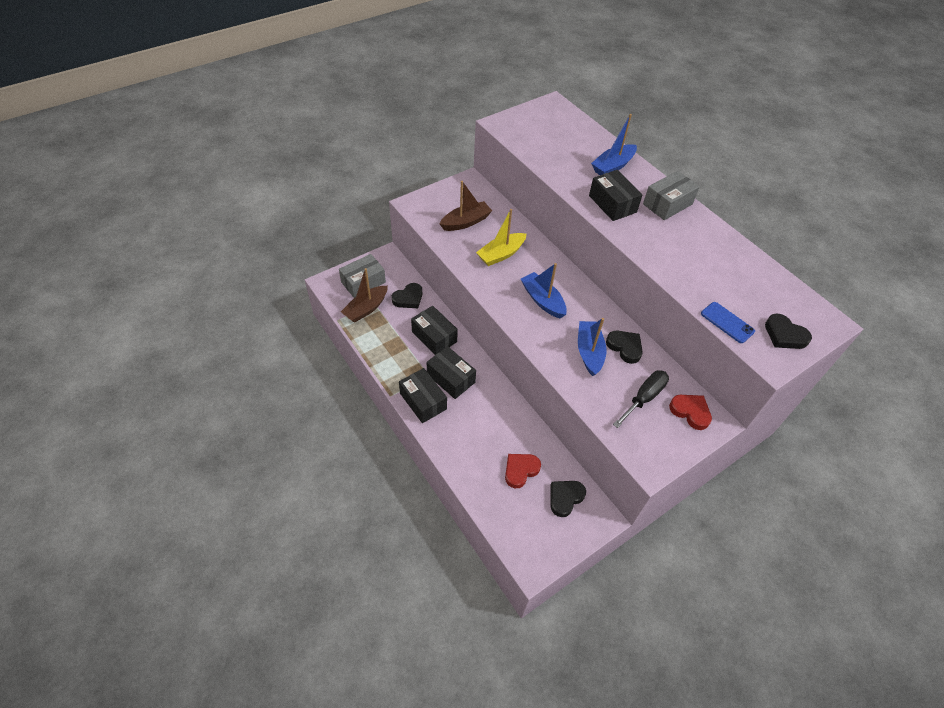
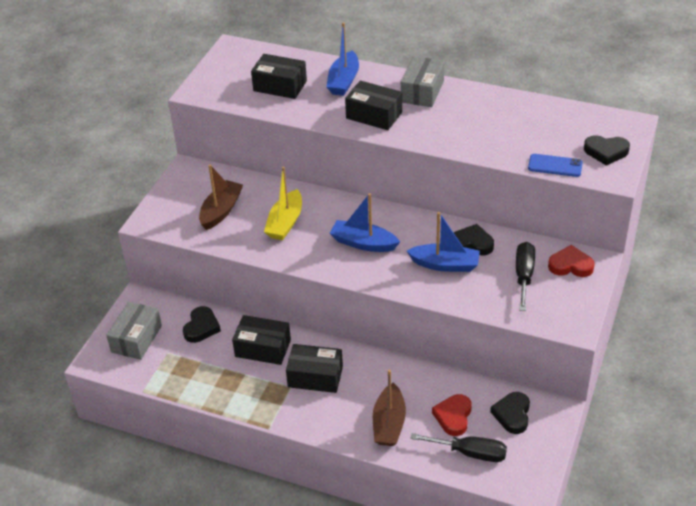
camera: 30 degrees left, 10 degrees down
(366, 309) = (164, 362): brown boat -> brown boat (389, 423)
(423, 401) = (306, 413): black box -> black box (280, 86)
(509, 507) = (470, 453): none -> black screwdriver
(589, 352) = (445, 264): blue boat -> blue boat turned 135 degrees clockwise

